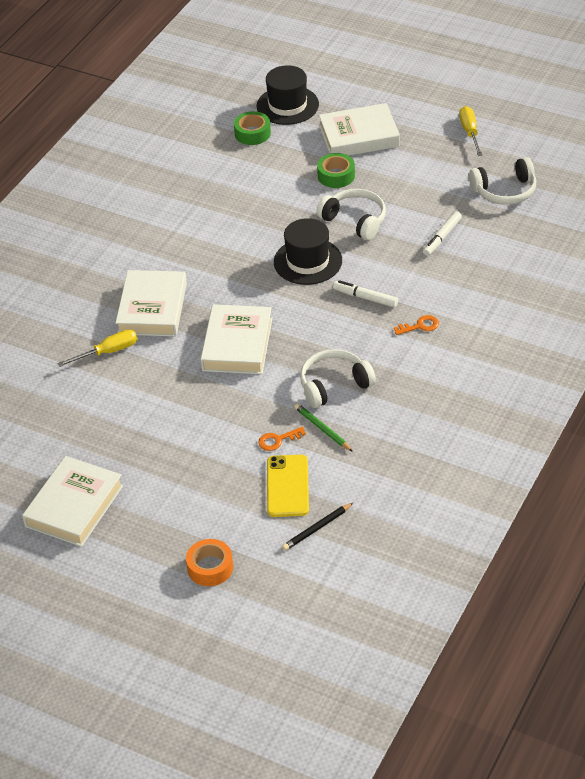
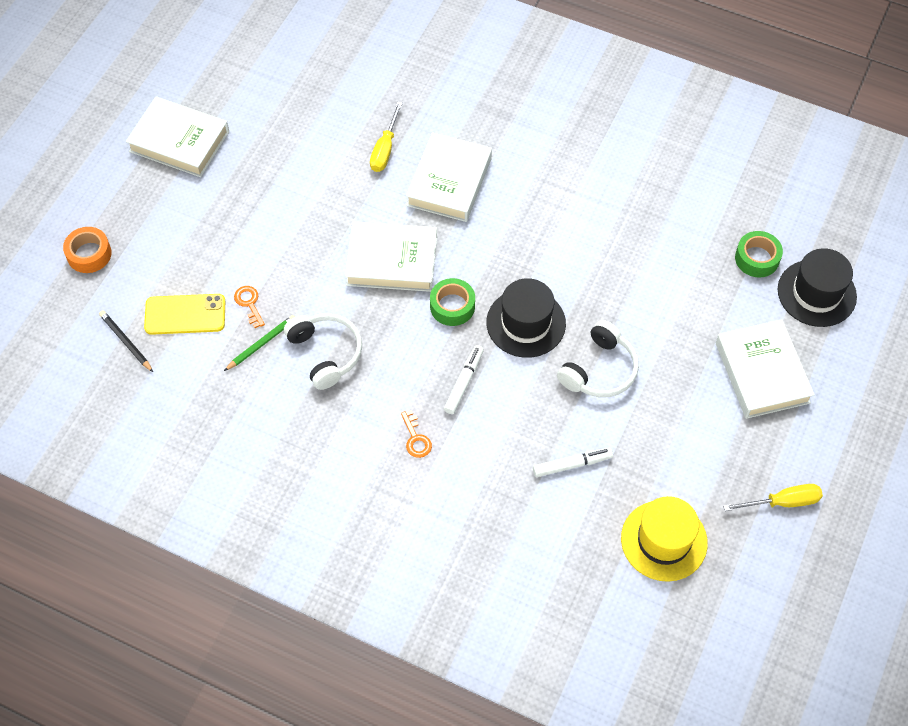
camera: 85 degrees right, 15 degrees up
(108, 352) = (385, 149): yellow screwdriver -> yellow screwdriver turned 45 degrees clockwise
(152, 308) = (449, 182): white book -> white book turned 75 degrees counterclockwise
(336, 176) = (682, 349): green tape -> green tape (452, 306)
(442, 237) = (571, 465): white marker -> white marker turned 135 degrees clockwise
(505, 191) = (664, 540): white headphones -> yellow hat

